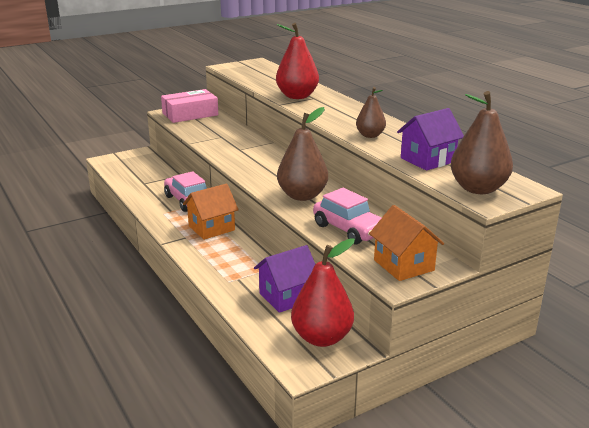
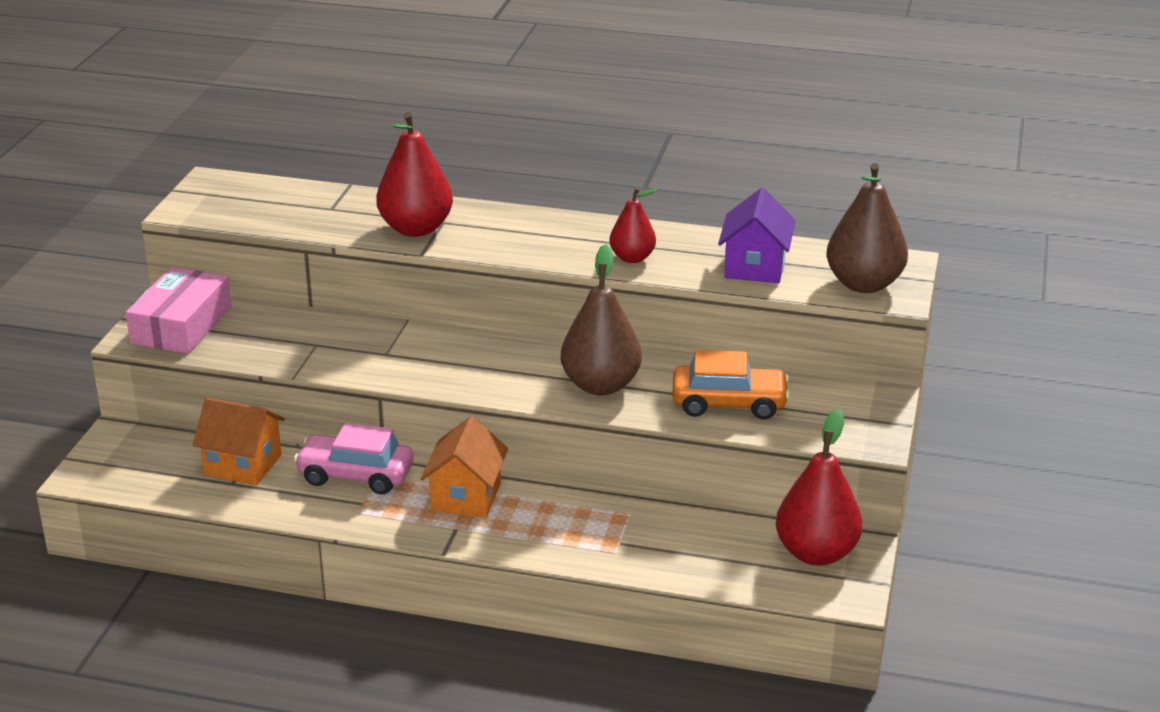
camera: 45 degrees left, 5 degrees up
(287, 297) = (708, 531): purple house -> none
(349, 229) = (729, 403): pink car -> orange car
(370, 135) = (632, 258): brown pear -> red pear
(403, 265) = (849, 417): orange house -> orange house (243, 465)

